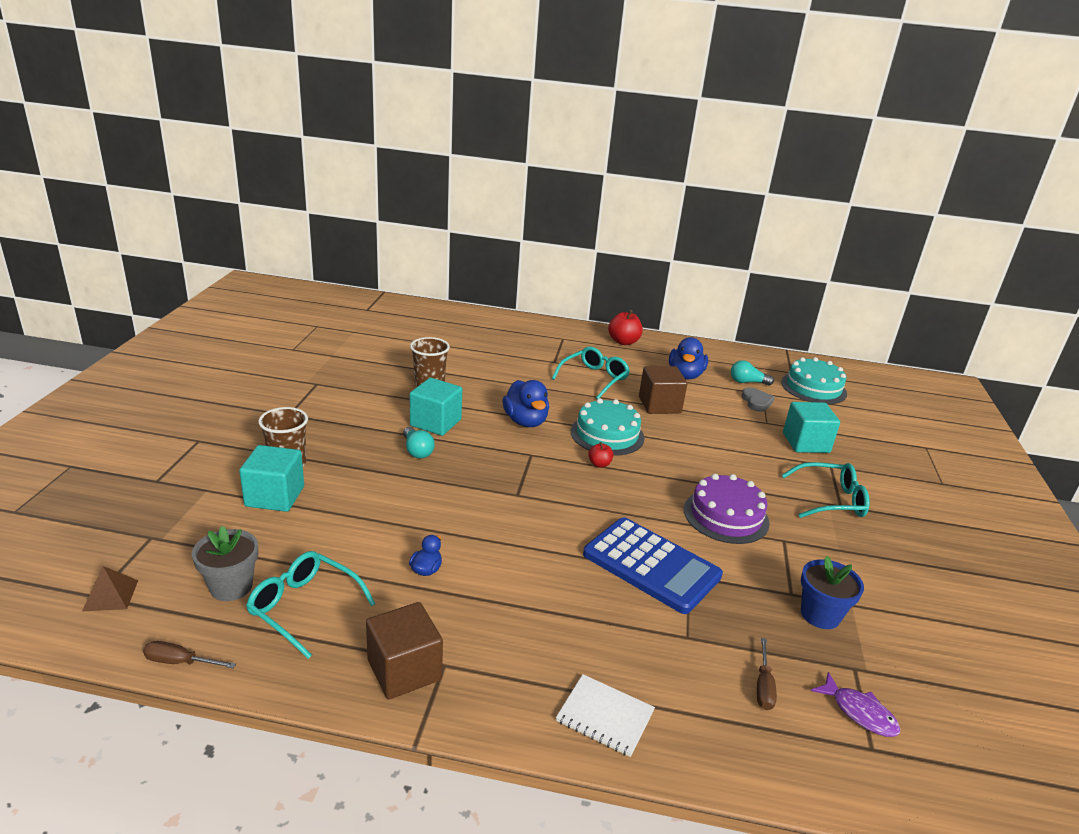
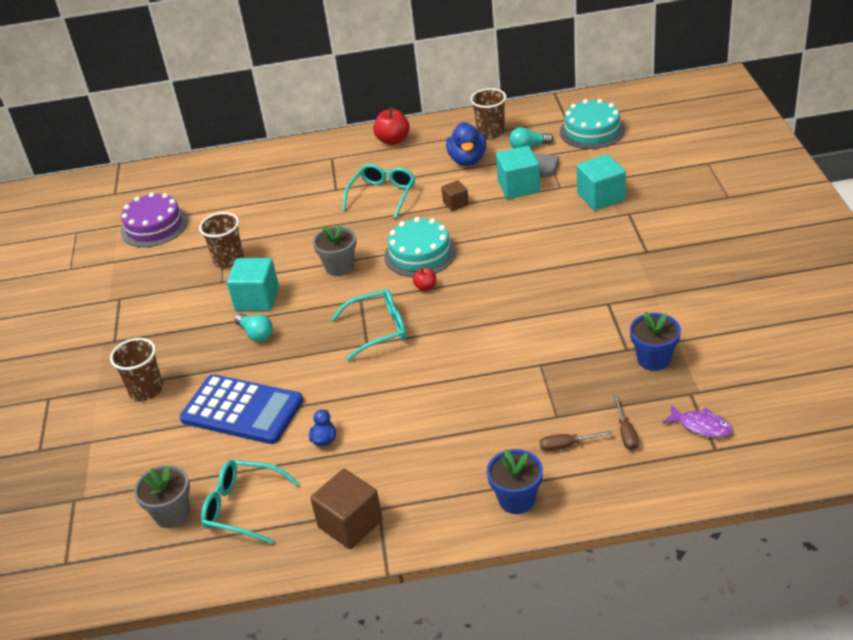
camera: 10 degrees left, 10 degrees up
(110, 595) = (77, 558): brown pyramid -> none
(180, 662) = (172, 584): brown screwdriver -> brown screwdriver (567, 445)
(275, 496) = (155, 424): turquoise cube -> turquoise cube (518, 187)
(525, 421) = (339, 267): blue duck -> grey flower pot
(605, 716) = (517, 500): white notebook -> blue flower pot
(651, 565) = (506, 367): blue calculator -> blue calculator (242, 410)
(659, 405) = (455, 203): brown cube -> brown cube, size x0.55
(715, 361) = (491, 132): none -> brown cup
(726, 516) = (553, 298): purple cake -> purple cake (154, 226)
(831, 500) = (637, 249): turquoise glasses -> turquoise glasses (378, 329)

